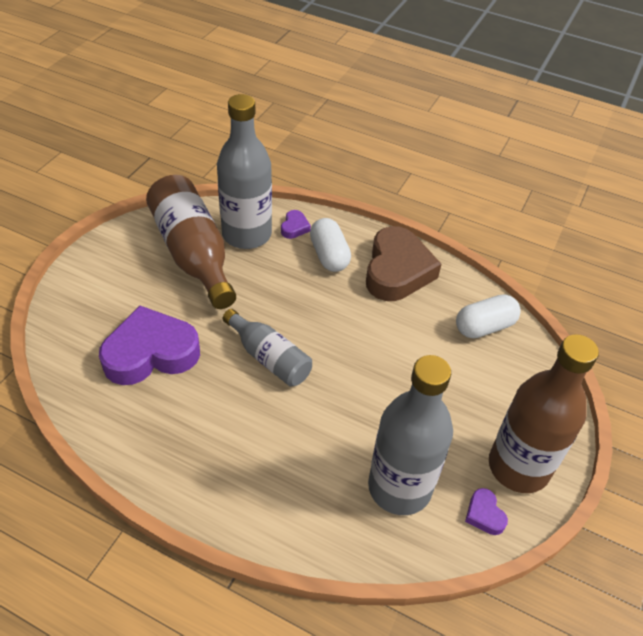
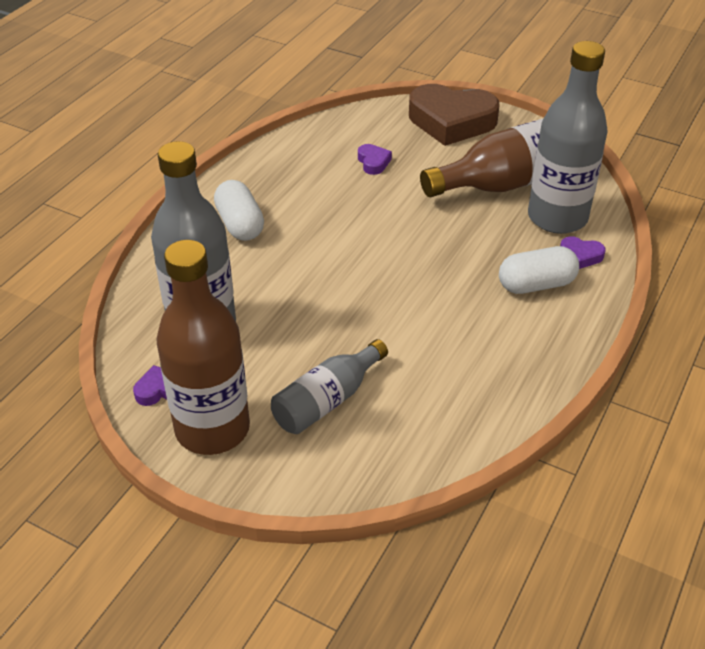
camera: 95 degrees right, 5 degrees down
(151, 353) = (373, 162): purple heart -> purple heart, size x0.42
(269, 358) = (369, 237): grey bottle -> grey bottle (327, 400)
(397, 271) = (520, 346): brown heart -> brown heart (451, 121)
(484, 327) = (429, 426): white capsule -> white capsule (240, 224)

